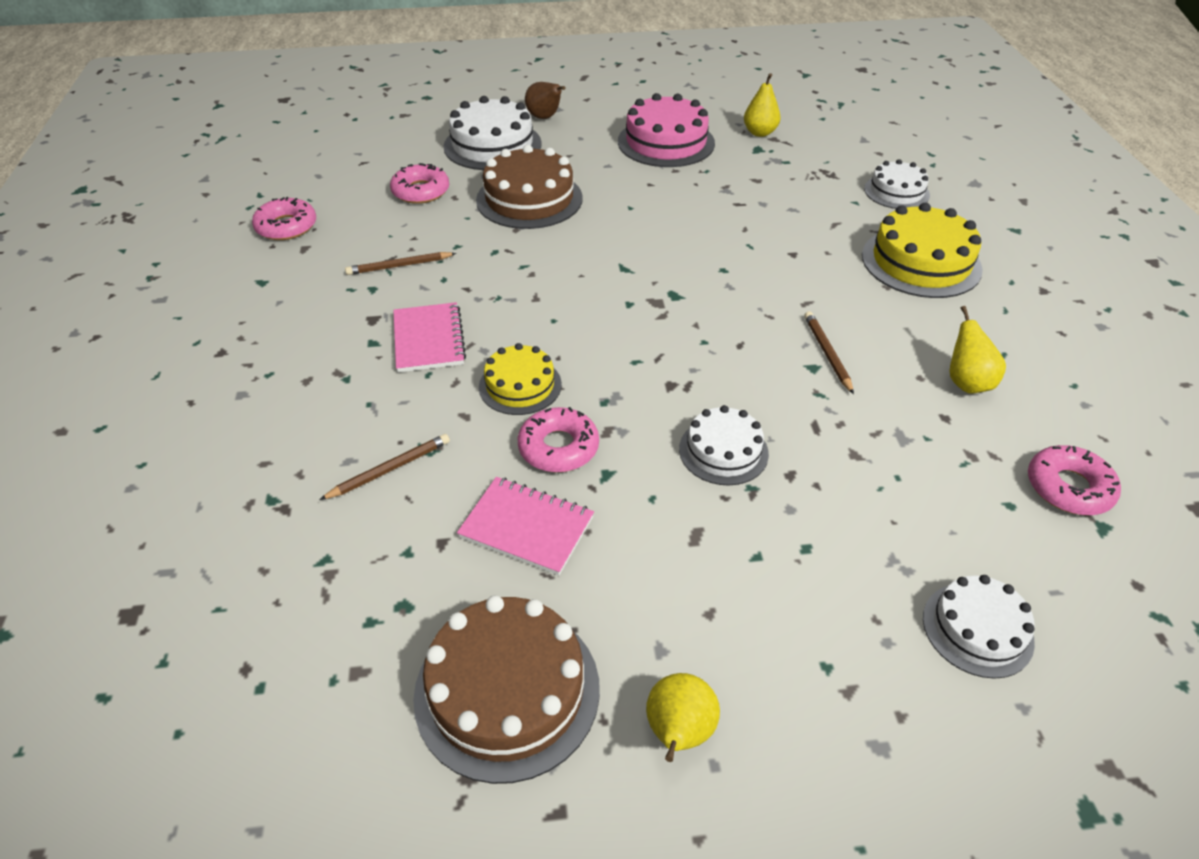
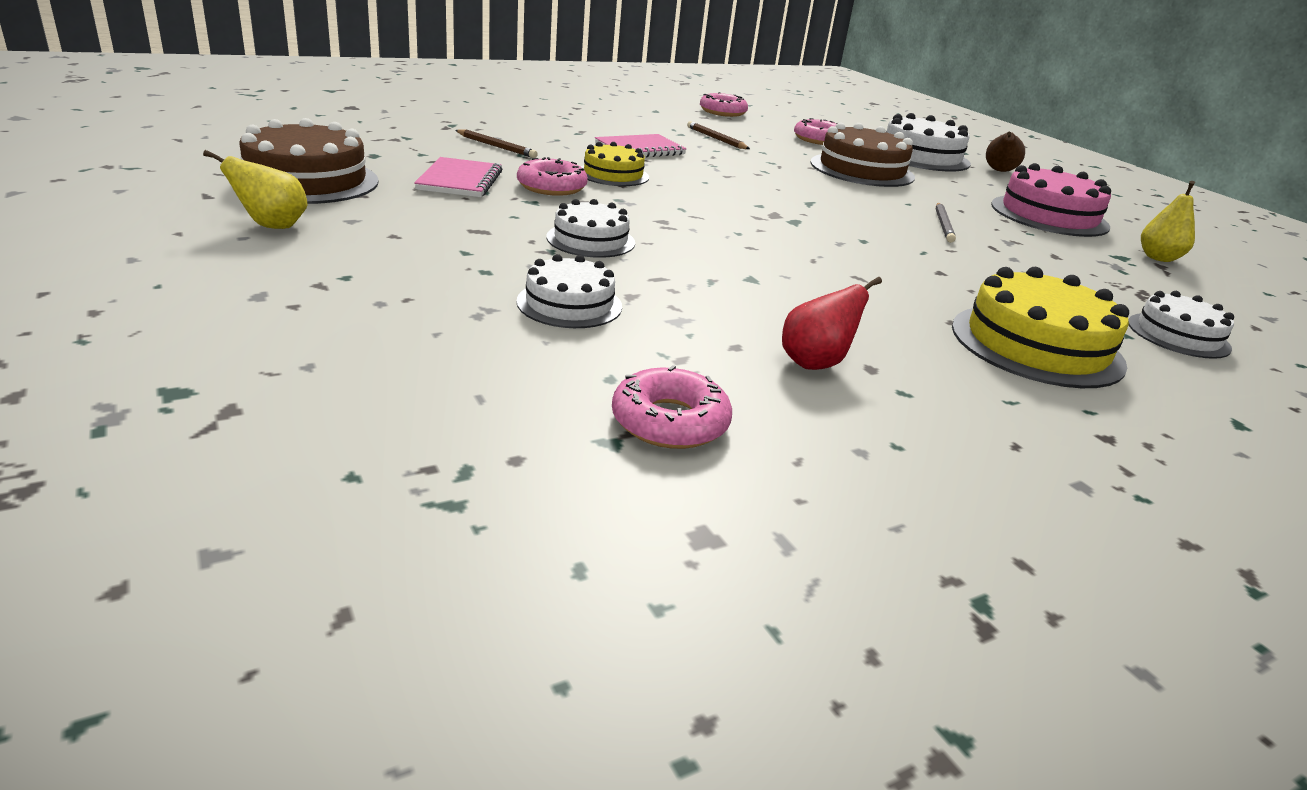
camera: 65 degrees right, 15 degrees down
(686, 209) = (943, 225): none -> grey pencil
(827, 353) = (782, 286): brown pencil -> none
(966, 383) = (815, 363): yellow pear -> red pear
(977, 629) = (408, 347): white cake -> white cake (569, 304)

